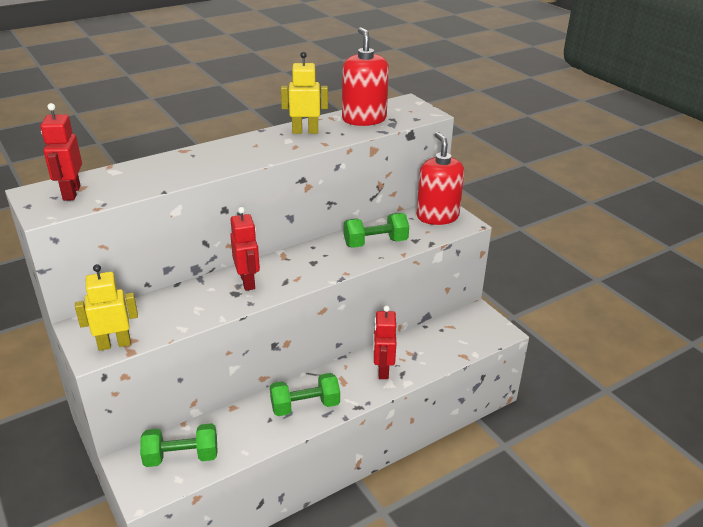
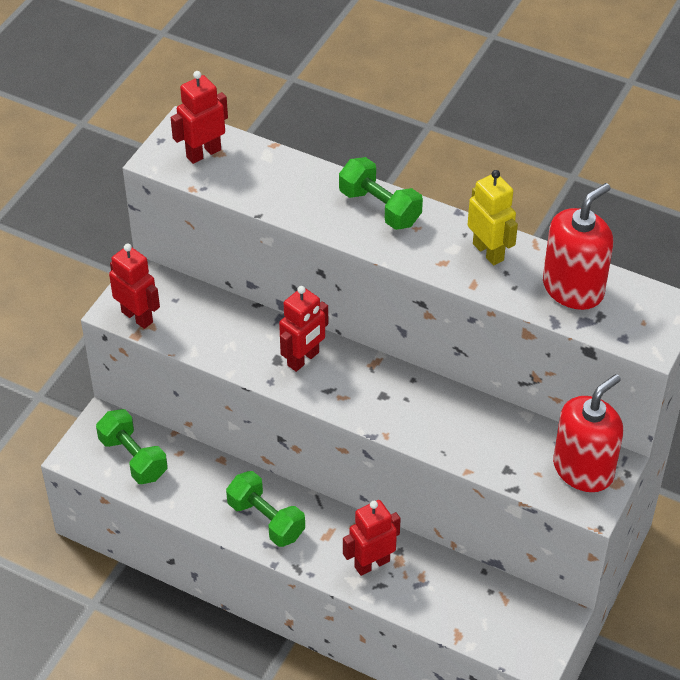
camera: 60 degrees right, 15 degrees up
(114, 344) = (137, 317): yellow robot -> red robot
(375, 243) = (469, 433): green dumbbell -> green dumbbell (380, 208)

